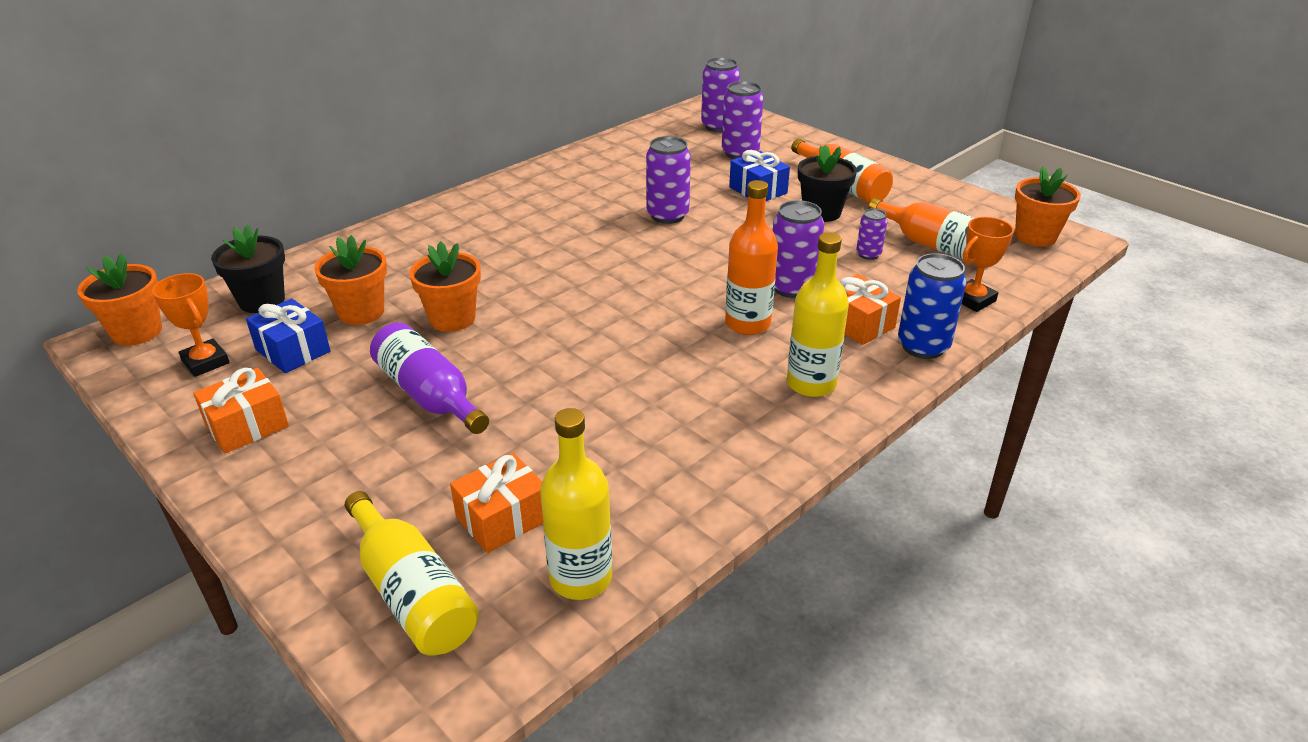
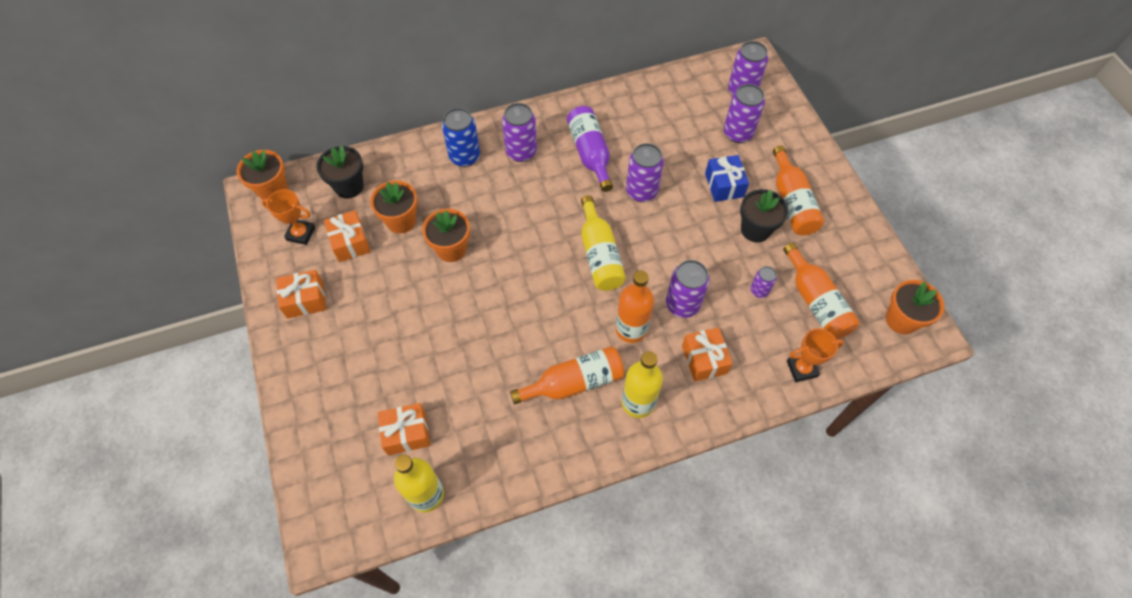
camera: 25 degrees right, 25 degrees up
(205, 362) = (301, 234): orange trophy -> orange trophy turned 60 degrees counterclockwise
(293, 350) = (350, 242): blue gift -> orange gift
(412, 593) = (341, 465): yellow bottle -> yellow bottle (599, 255)
(429, 395) = (409, 315): purple bottle -> purple bottle (590, 153)
(493, 219) = (521, 152): none -> purple can
(714, 390) = (574, 382): none -> orange bottle
(923, 346) = (733, 400): blue can -> blue can (464, 157)

